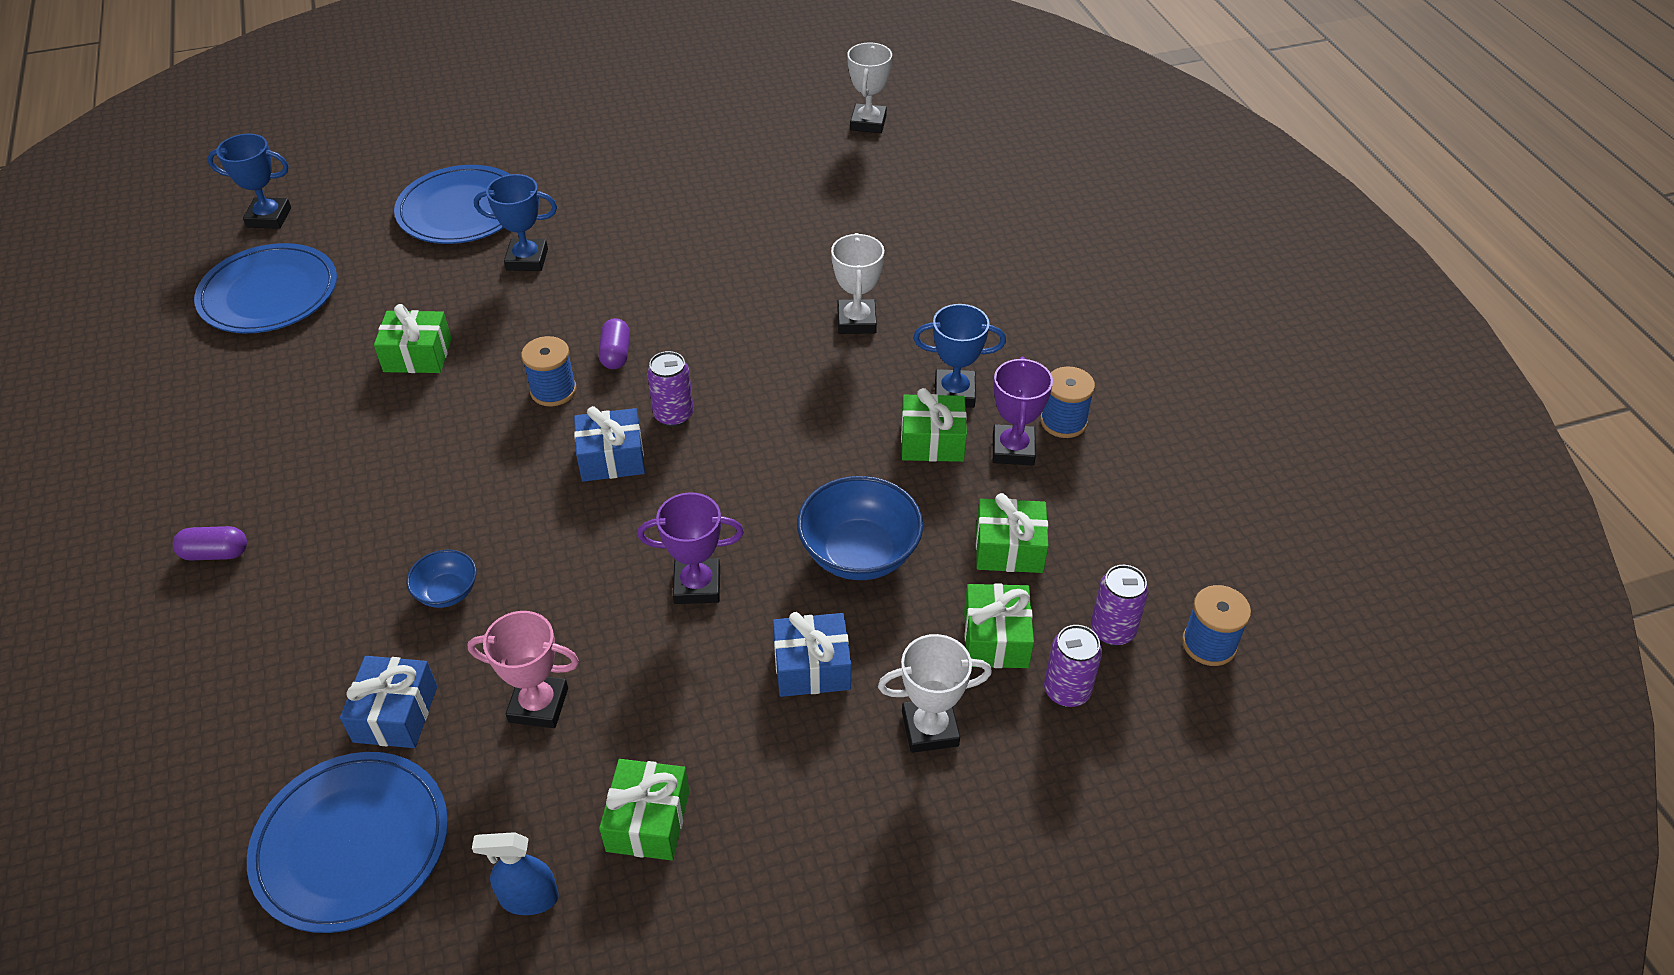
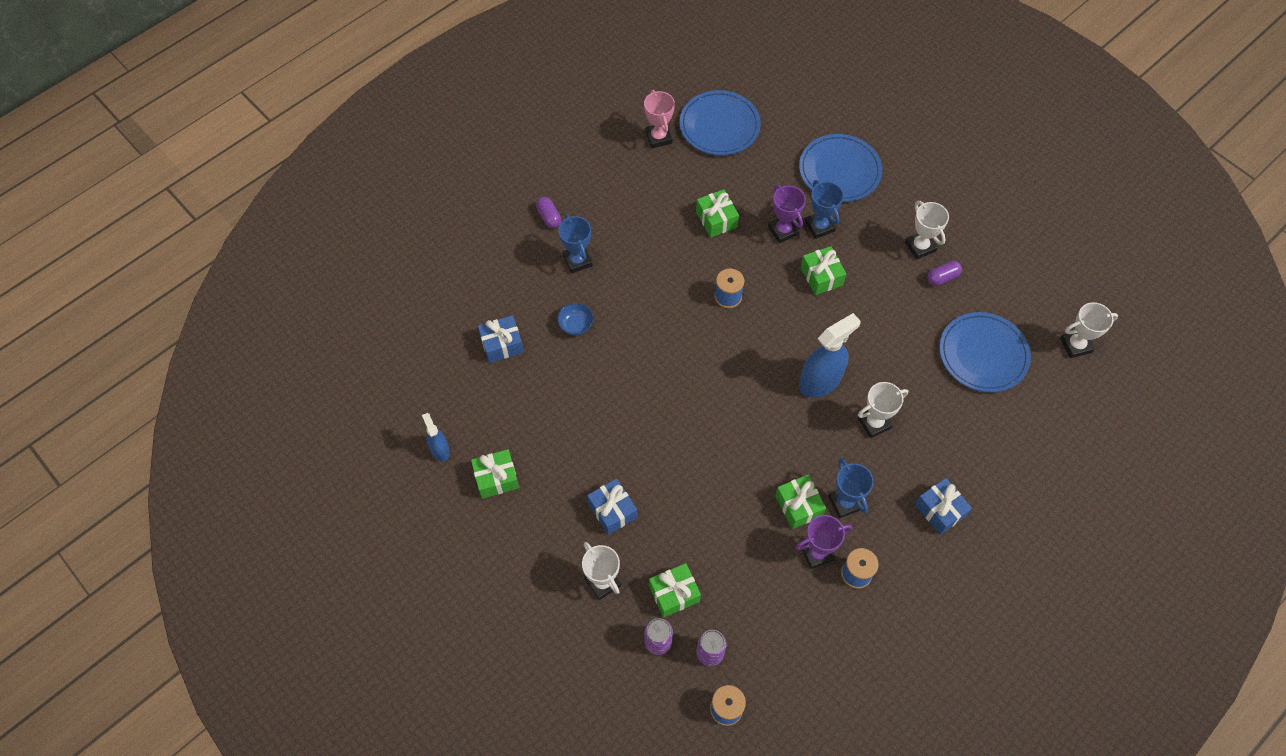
camera: 65 degrees right, 15 degrees up
(269, 217) = (775, 86): blue trophy -> blue trophy (577, 261)
(352, 844) = (434, 367): blue plate -> blue plate (983, 354)
(538, 705) = (533, 400): pink trophy -> pink trophy (658, 137)
(612, 458) = (696, 350): blue gift -> blue gift (940, 510)
(616, 354) = (772, 311): purple capsule -> purple capsule (942, 277)
(638, 186) = (920, 247): none -> white trophy
(673, 415) = (743, 364): purple can -> none
(697, 585) = (635, 433): purple trophy -> purple trophy (783, 230)
(759, 348) = (820, 381): none -> blue spray bottle
(859, 553) = (696, 501): blue bowl -> none
(1009, 549) = (739, 578): green gift -> green gift (821, 276)

